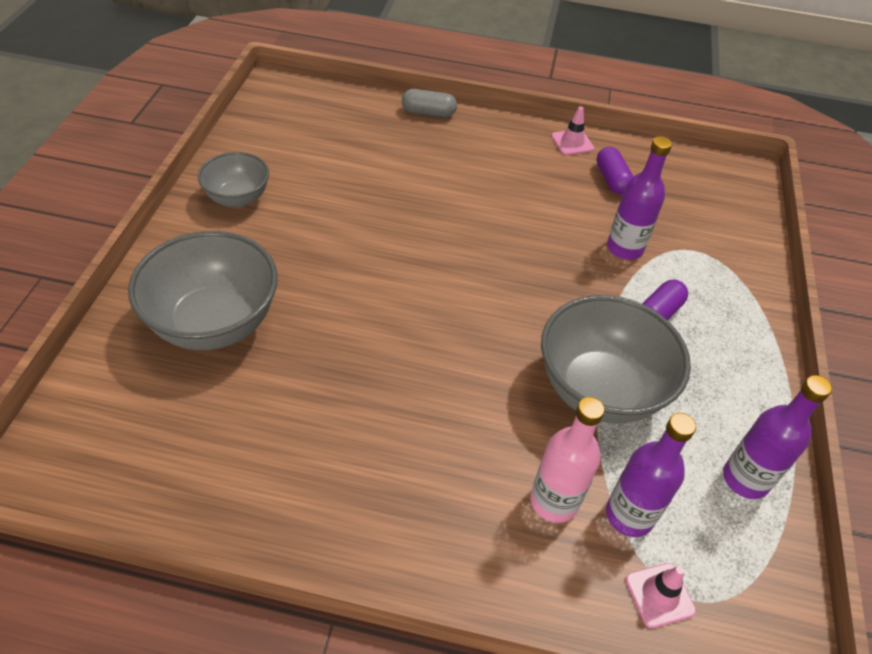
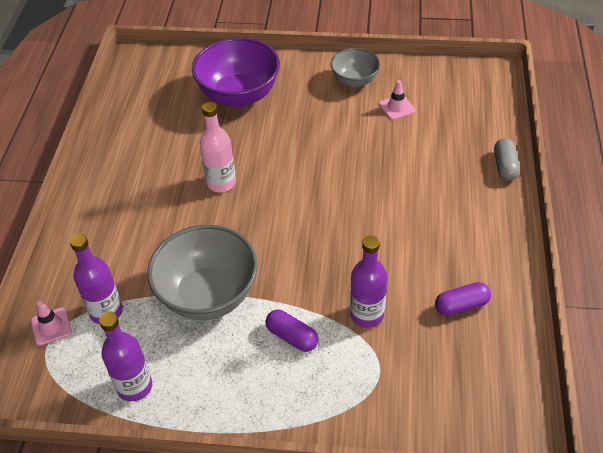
camera: 90 degrees right, 0 degrees up
(214, 323) = (239, 95): grey bowl -> purple bowl
(554, 501) = (116, 270): pink bottle -> pink bottle (221, 183)
(572, 142) = (507, 273): pink traffic cone -> pink traffic cone (397, 107)

